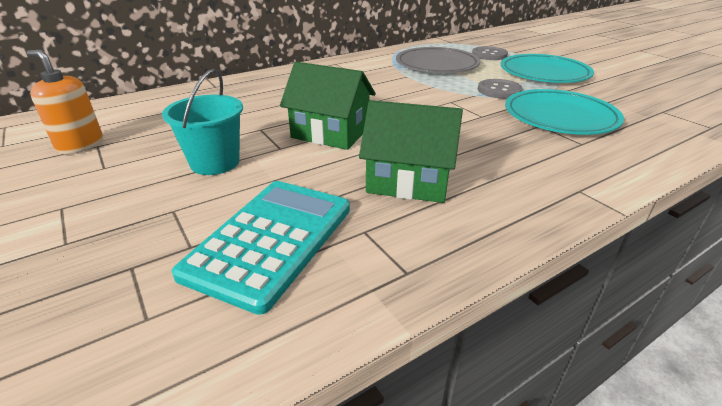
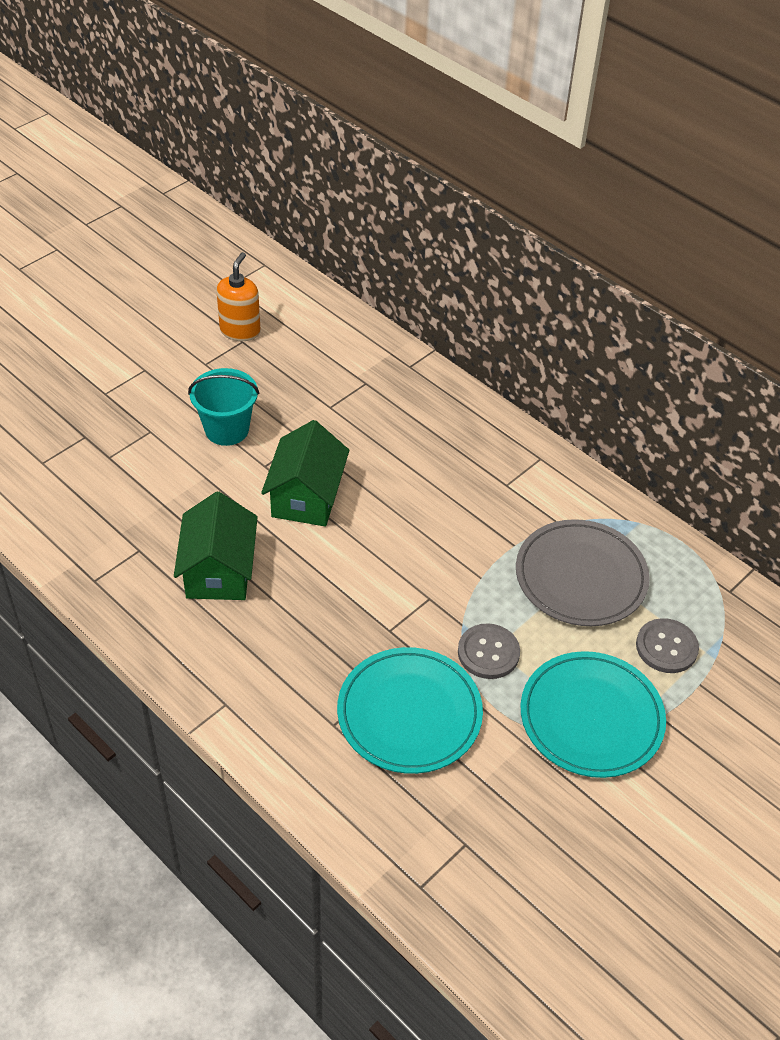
camera: 75 degrees right, 15 degrees up
(270, 240) = (121, 498): turquoise calculator -> none

